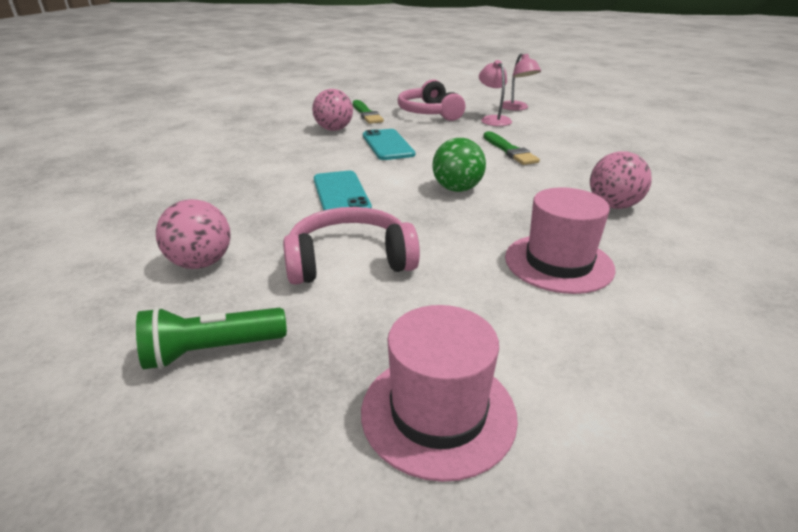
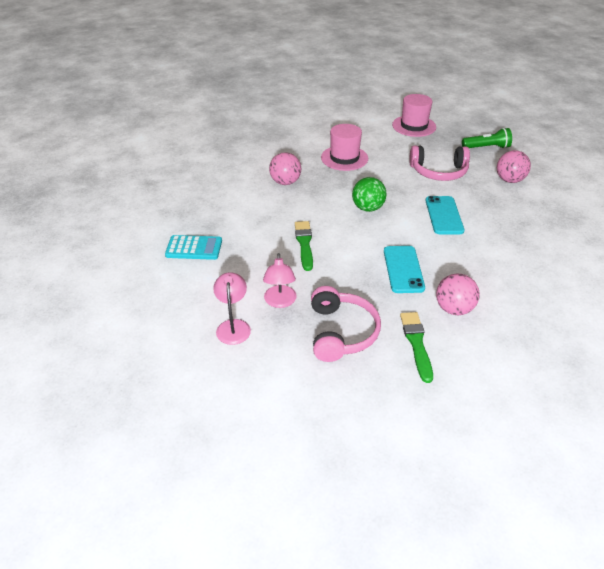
camera: 165 degrees left, 10 degrees up
(620, 137) = (194, 248): none -> turquoise calculator

